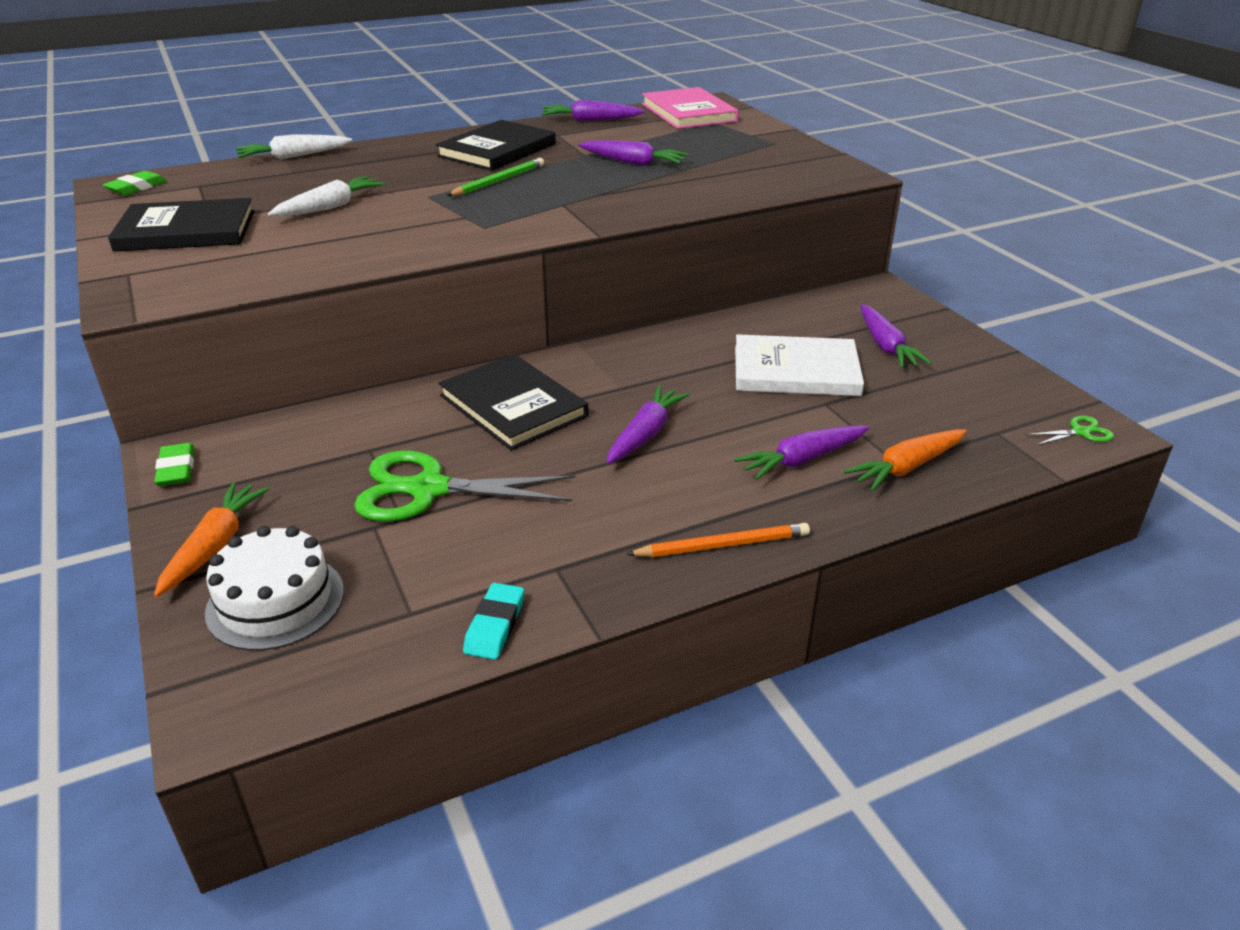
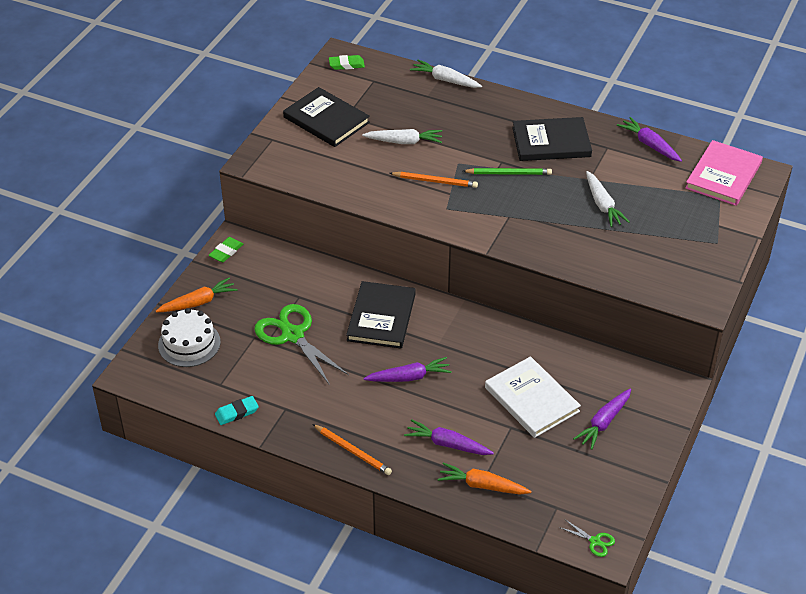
camera: 50 degrees right, 10 degrees up
(428, 216) = (435, 181): none -> orange pencil
(633, 162) = (602, 205): purple carrot -> white carrot

